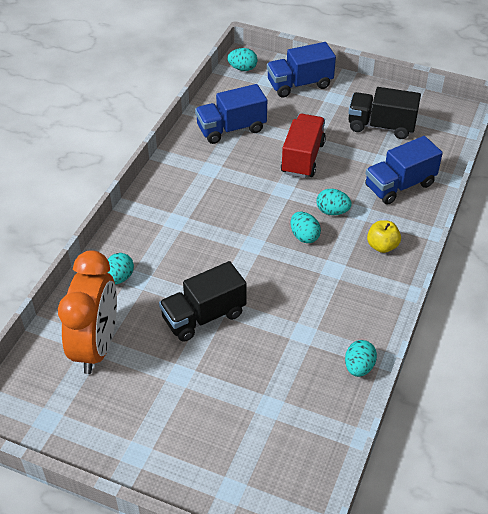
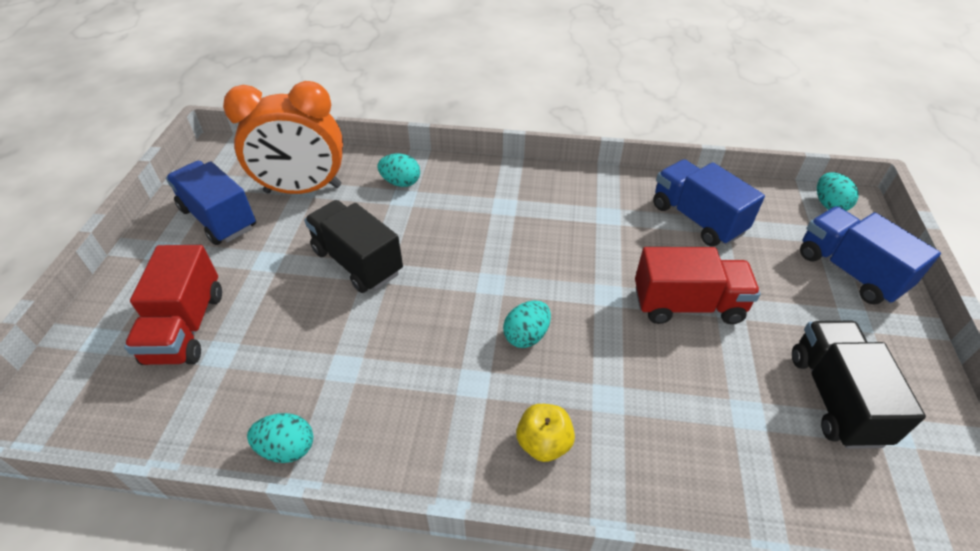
camera: 75 degrees right, 0 degrees up
(236, 429) = (186, 327): none -> red truck
(332, 211) = (592, 361): turquoise egg -> none
(399, 185) = (701, 450): blue truck -> blue truck (218, 218)

